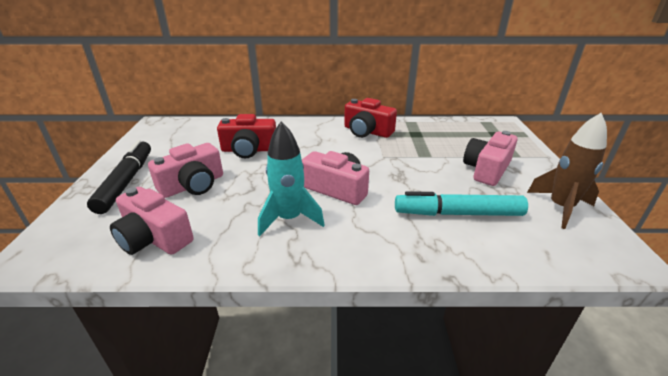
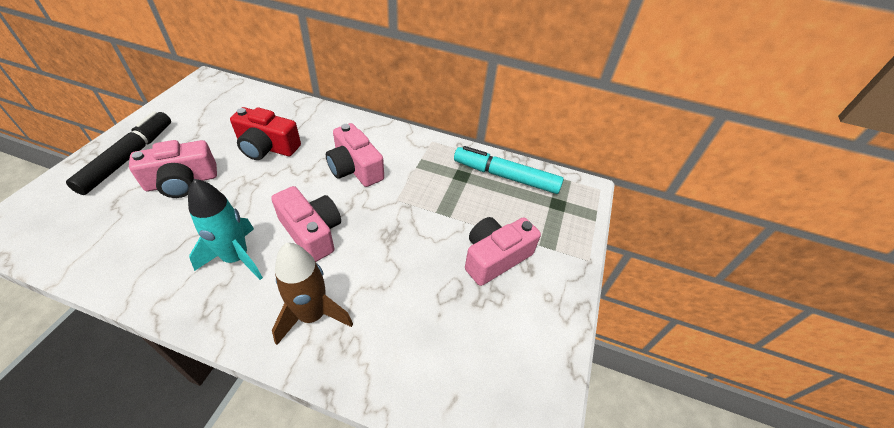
camera: 15 degrees right, 15 degrees up
(154, 238) = (106, 240): pink camera -> pink camera (355, 168)
(367, 131) = (410, 155): red camera -> none
(458, 213) = (406, 311): turquoise marker -> turquoise marker (505, 176)
(560, 208) = (528, 344): brown rocket -> brown rocket (312, 315)

